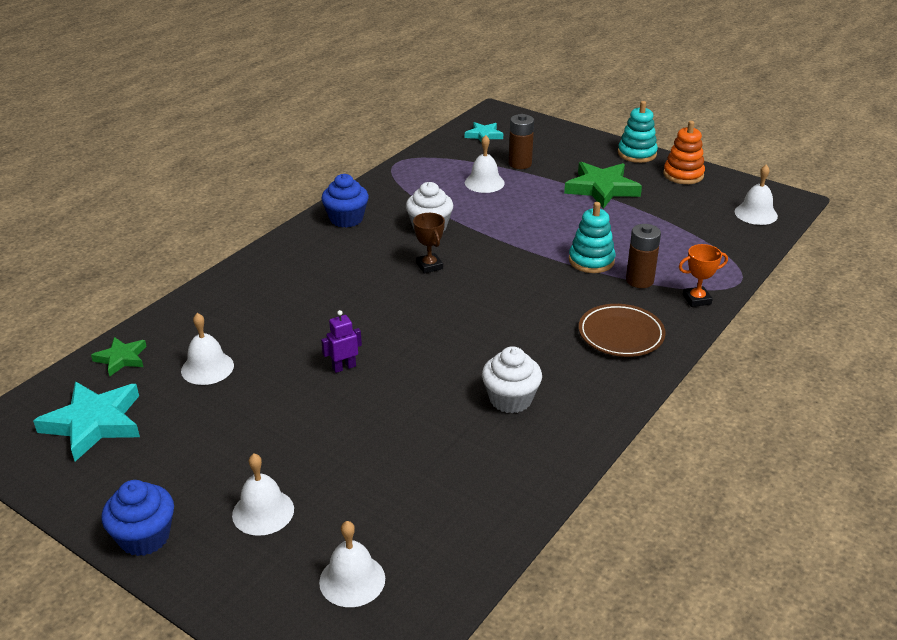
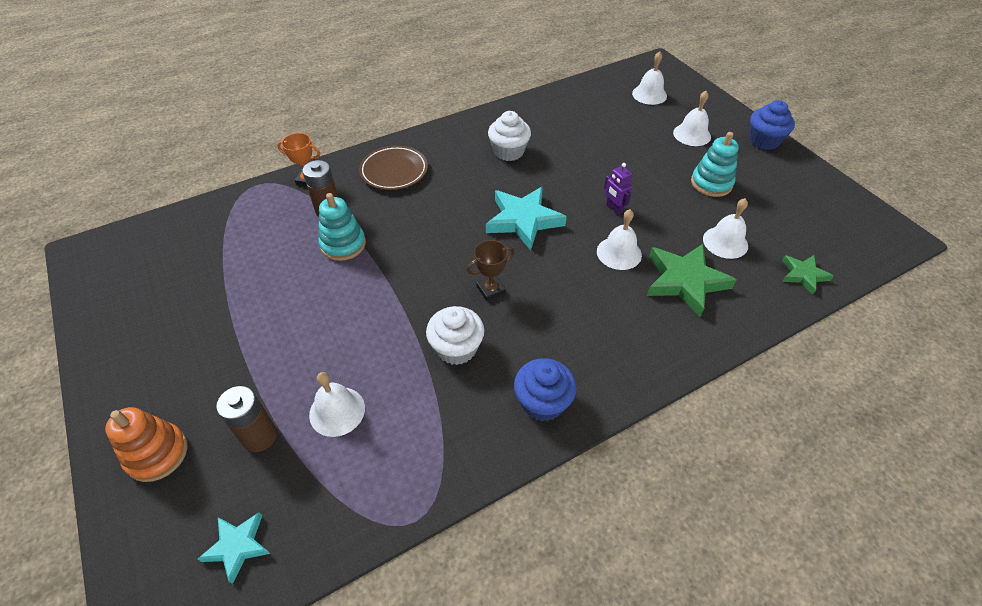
camera: 155 degrees left, 15 degrees up
(94, 423) = (814, 221): turquoise star -> turquoise star (523, 220)
(344, 367) = (613, 209): purple robot -> purple robot turned 60 degrees clockwise
(429, 266) = (491, 290): brown trophy -> brown trophy turned 60 degrees clockwise
(601, 189) = (223, 342): green star -> green star (685, 281)
(637, 154) = (106, 395): turquoise stacking toy -> turquoise stacking toy (711, 183)
(683, 175) = (115, 331): orange stacking toy -> orange stacking toy (157, 454)
(756, 213) = (137, 247): white bell -> white bell (619, 253)

